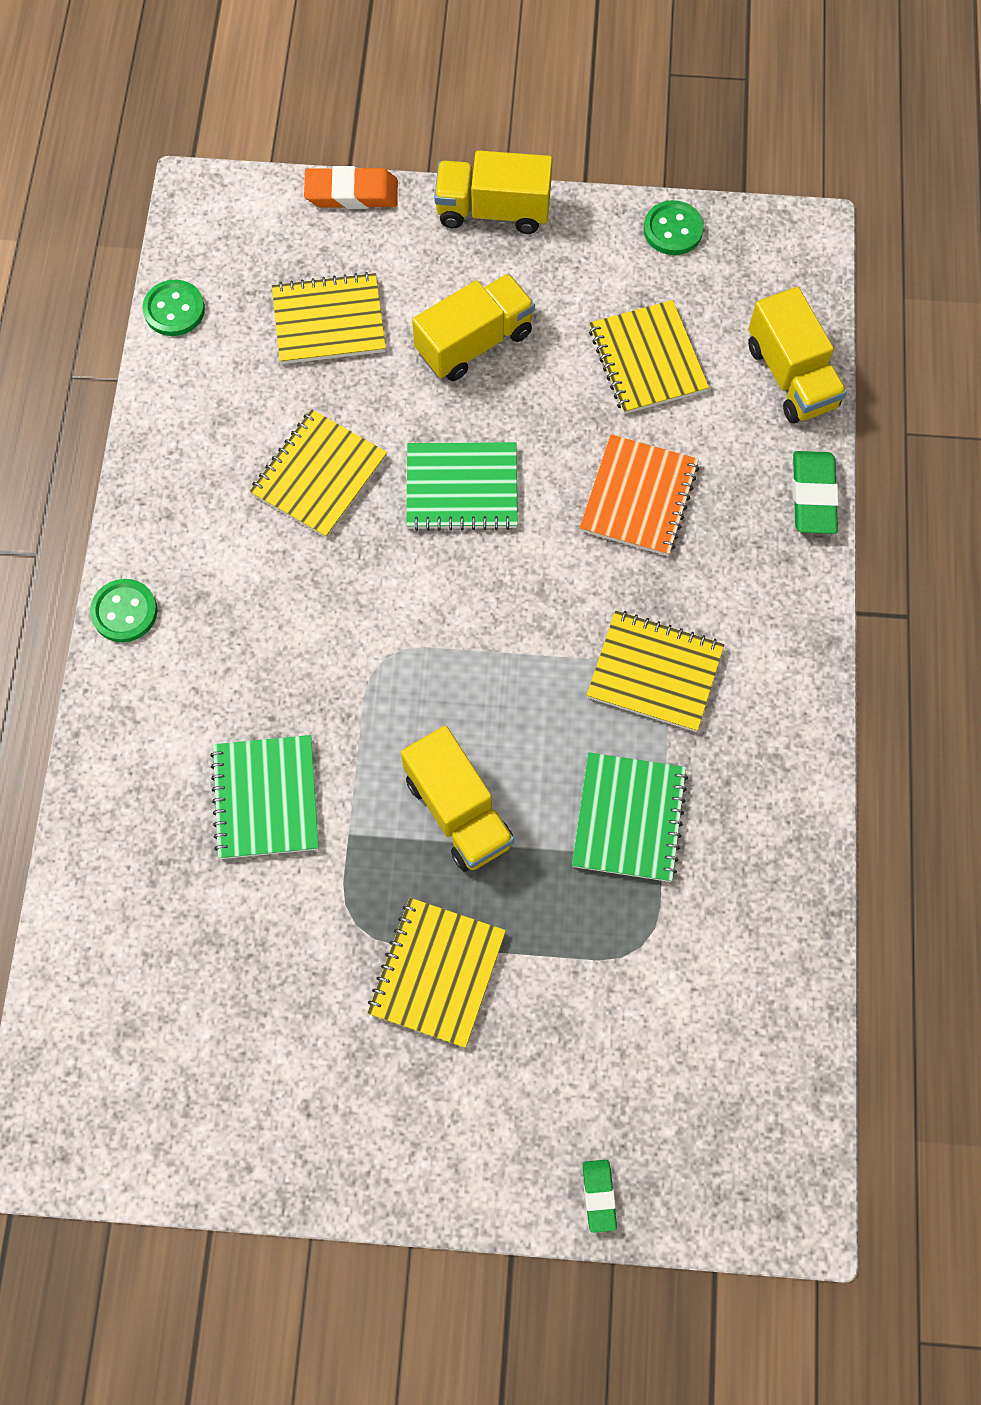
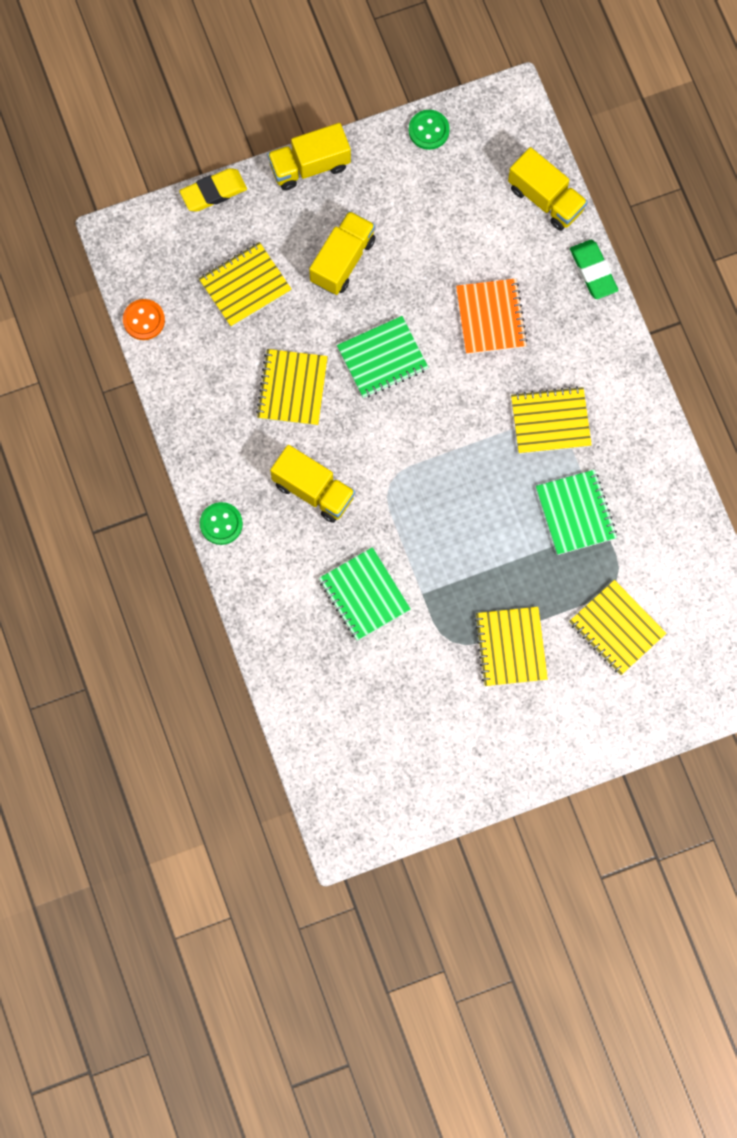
camera: 25 degrees left, 5 degrees up
(174, 310) = (144, 320): green button -> orange button
(351, 193) = (213, 192): orange eraser -> yellow eraser
(458, 811) = (477, 552): yellow truck -> yellow truck (313, 491)
(598, 1195) = (655, 723): green eraser -> none
(647, 360) = (454, 226): yellow notebook -> yellow notebook (617, 628)

